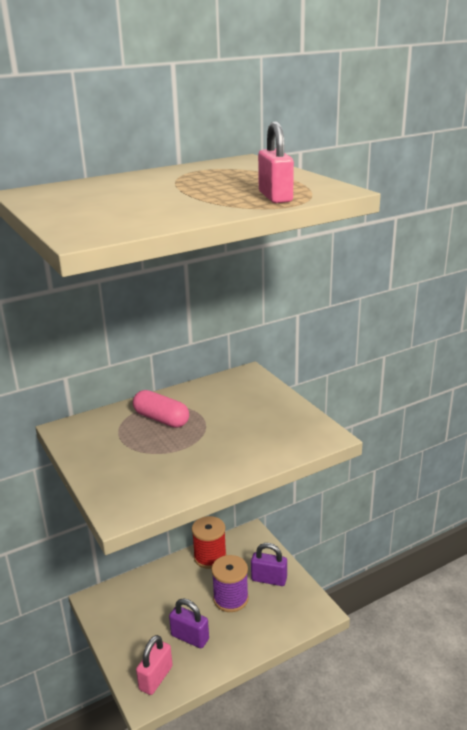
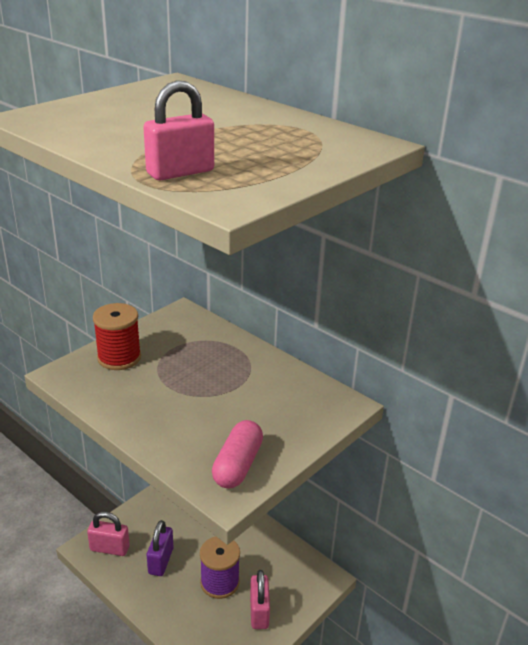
camera: 70 degrees right, 5 degrees up
(161, 419) = (218, 362): pink capsule -> pink capsule (237, 465)
(210, 557) = (273, 548): red spool -> red spool (119, 357)
(269, 579) = (259, 612): purple padlock -> pink padlock

